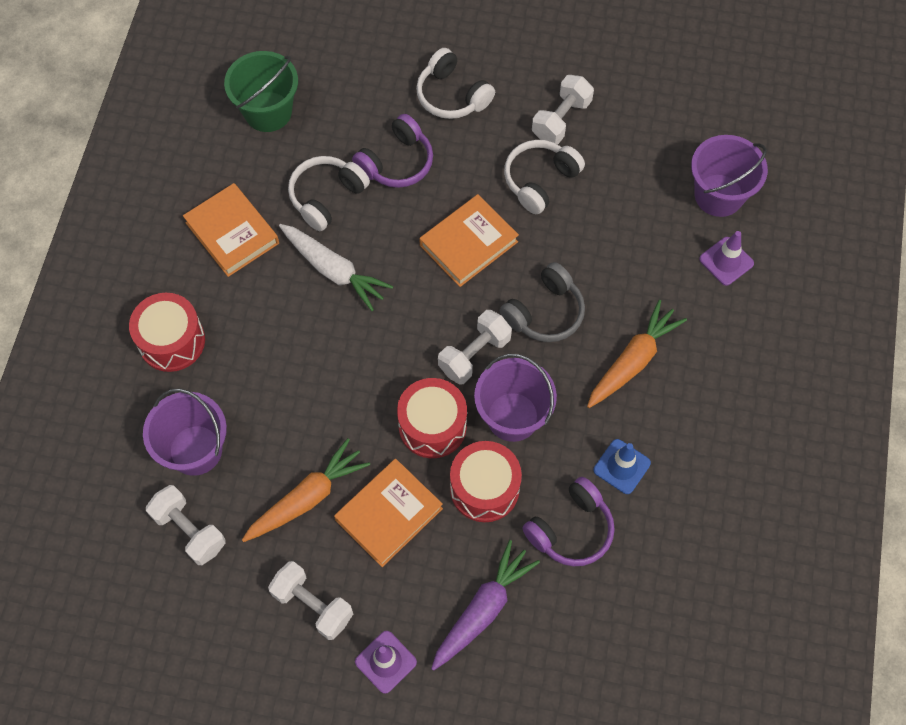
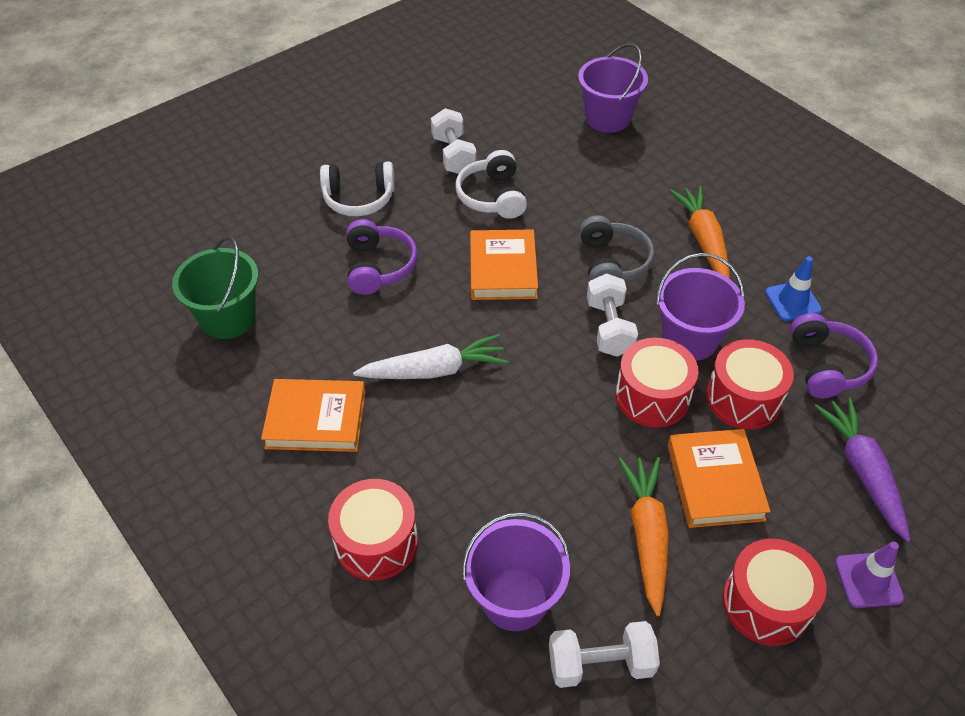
camera: 50 degrees left, 15 degrees down
(313, 605) = (766, 604): white dumbbell -> red drum
(326, 197) = (358, 330): white headphones -> none
(726, 261) = (666, 145): purple traffic cone -> none

